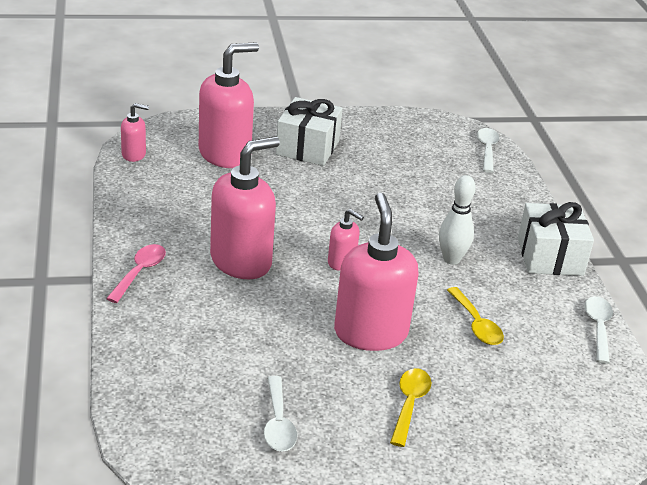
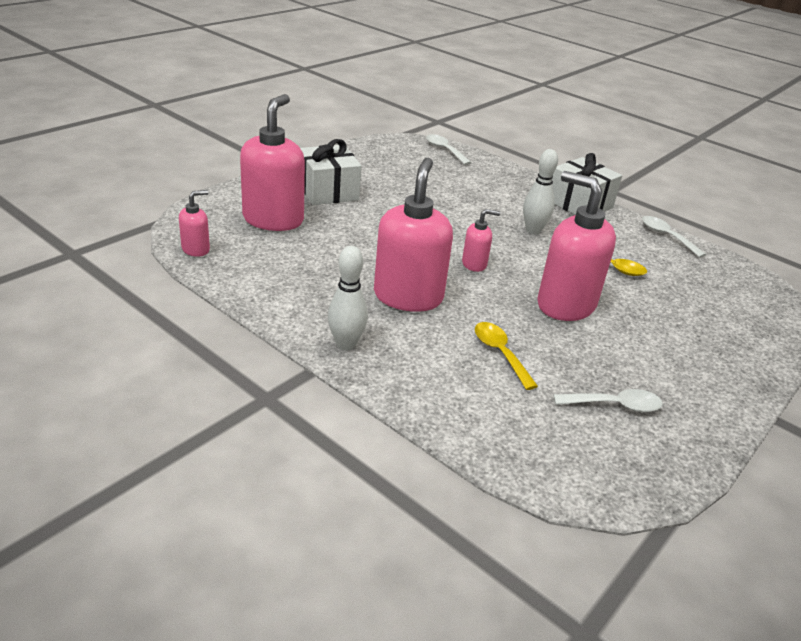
camera: 40 degrees left, 0 degrees up
(140, 272) = (346, 344): pink spoon -> white bowling pin
(278, 423) = (614, 405): white spoon -> white spoon turned 45 degrees counterclockwise
(409, 404) = (659, 341): yellow spoon -> yellow spoon (500, 353)

